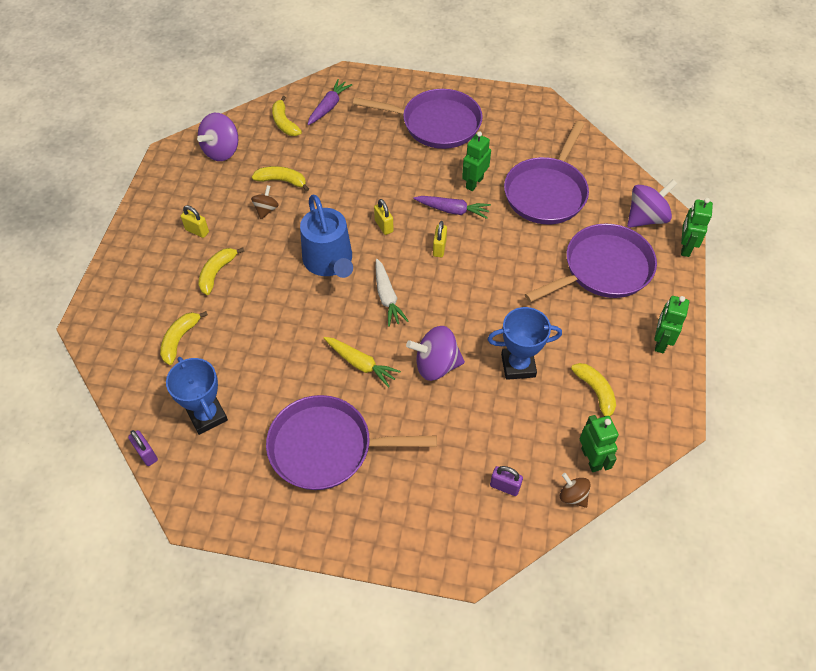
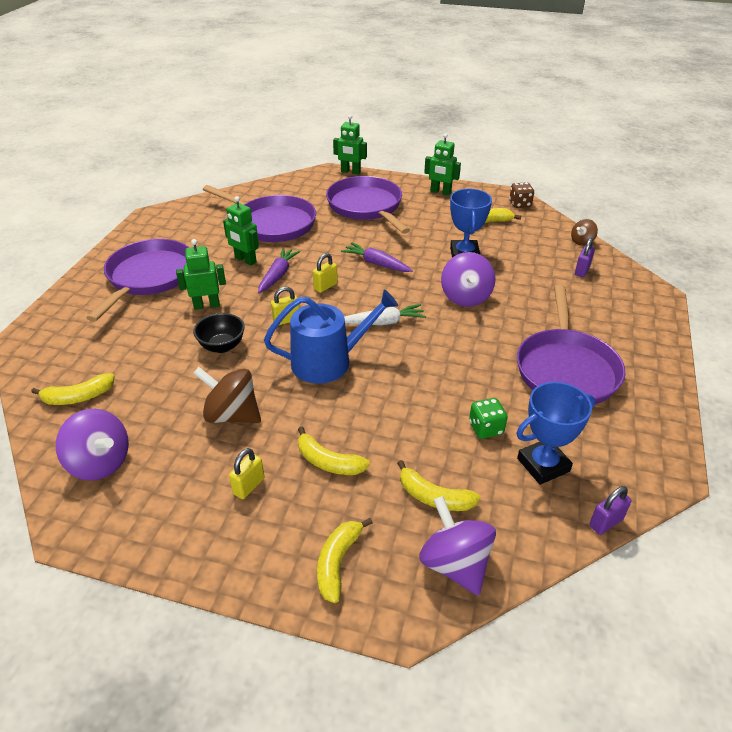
camera: 85 degrees left, 15 degrees down
(249, 376) = (486, 428): none -> green dice
(266, 210) = (232, 415): brown spinning top -> brown spinning top, size x1.79
(282, 181) = (186, 400): yellow banana -> yellow banana (337, 562)
(329, 107) = (71, 356): purple carrot -> purple carrot (376, 263)
(345, 189) = (222, 346): none -> black bowl
(361, 364) = (466, 343): yellow carrot -> none
(439, 248) = (325, 286): yellow padlock -> yellow padlock turned 60 degrees counterclockwise
(591, 459) = (548, 231): green robot -> green robot (206, 305)
(646, 218) = (316, 183): purple spinning top -> purple spinning top (455, 564)
(654, 431) = (520, 204): none -> brown dice

